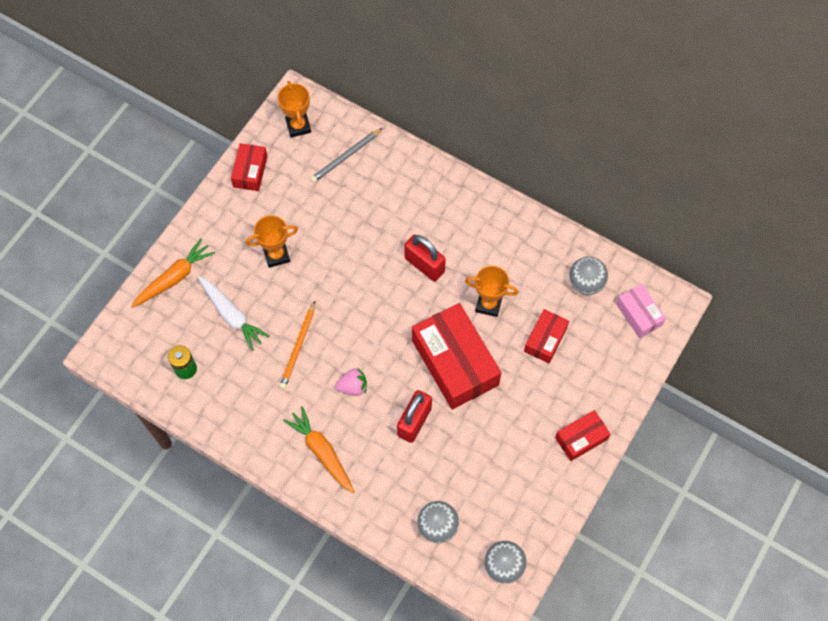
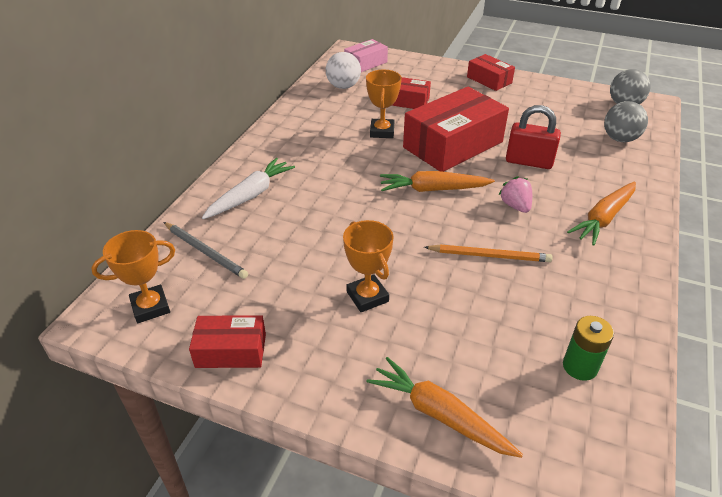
camera: 100 degrees left, 25 degrees down
(232, 315) = (474, 328): white carrot -> white carrot (250, 195)
(388, 327) = (433, 189): none -> orange carrot
(424, 265) = (349, 174): red padlock -> none
(586, 283) = (343, 86): grey ball -> white ball

